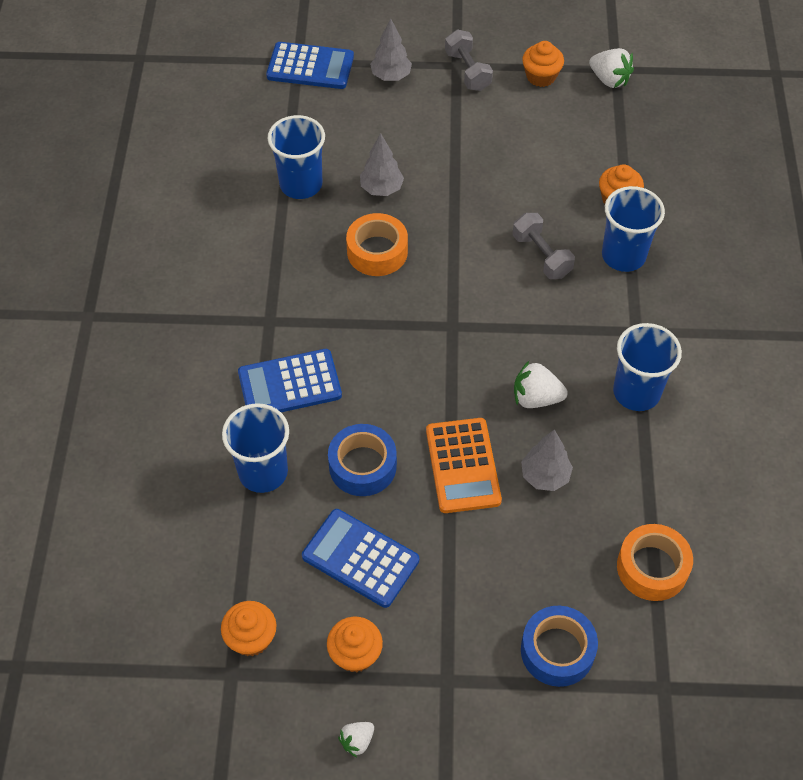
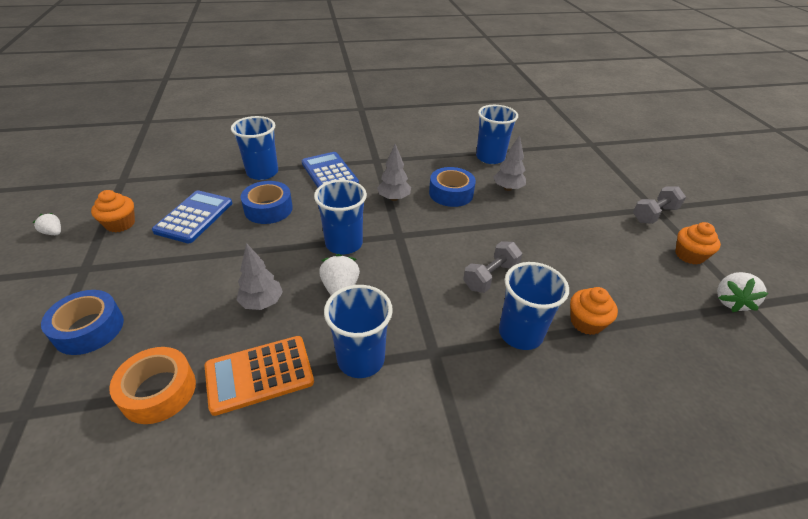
camera: 75 degrees right, 15 degrees down
(251, 638) = (144, 183): orange cupcake -> none
(310, 67) = (591, 148): blue calculator -> none
(377, 251) = (451, 193): orange tape -> blue tape
(391, 76) = (614, 180): grey tree -> grey tree (394, 198)
(457, 385) = (344, 243): none -> blue cup
(463, 466) = (270, 255): orange calculator -> orange calculator (259, 374)

